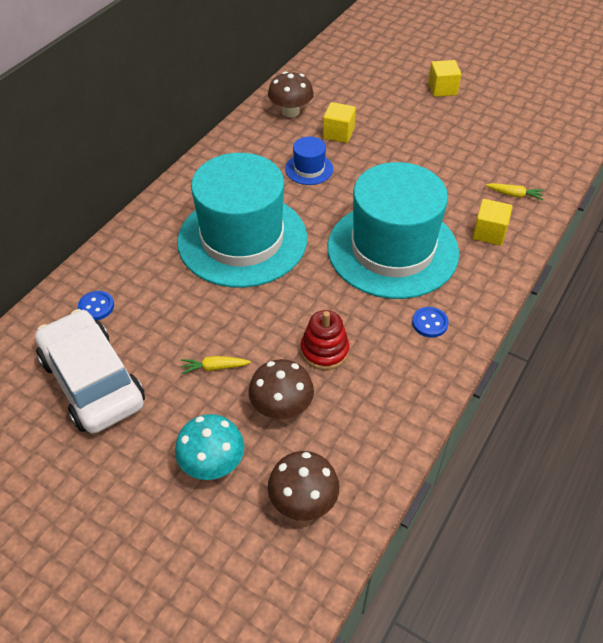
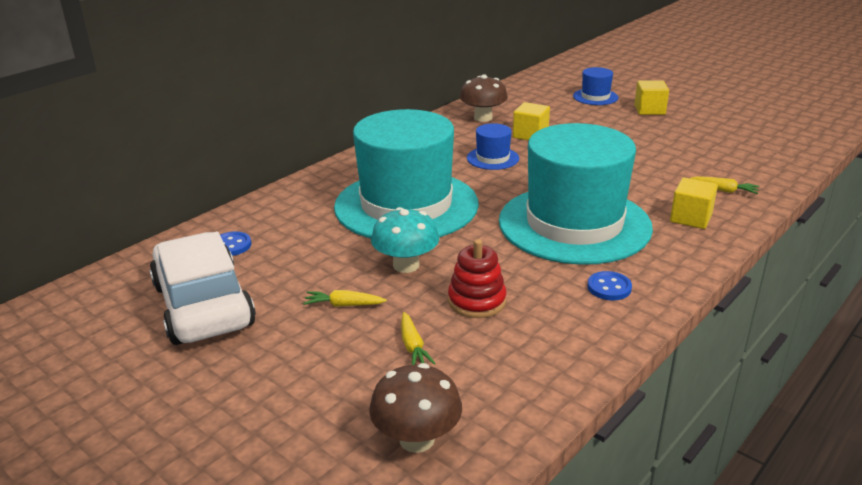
camera: 10 degrees right, 20 degrees down
(212, 463) = (314, 390): turquoise mushroom -> turquoise mushroom (406, 265)
(281, 407) = (413, 346): brown mushroom -> yellow carrot
(391, 73) = (595, 97): none -> blue hat

